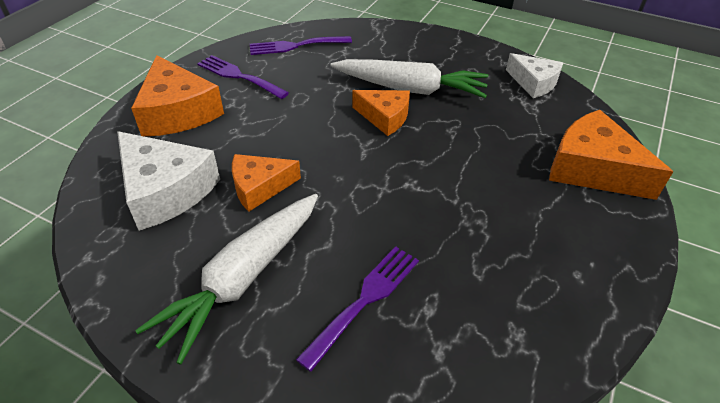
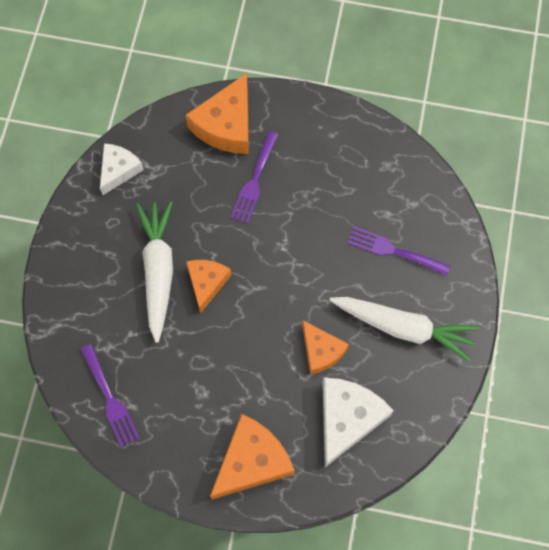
camera: 105 degrees left, 25 degrees up
(239, 76) = (181, 432): purple fork -> purple fork (254, 181)

